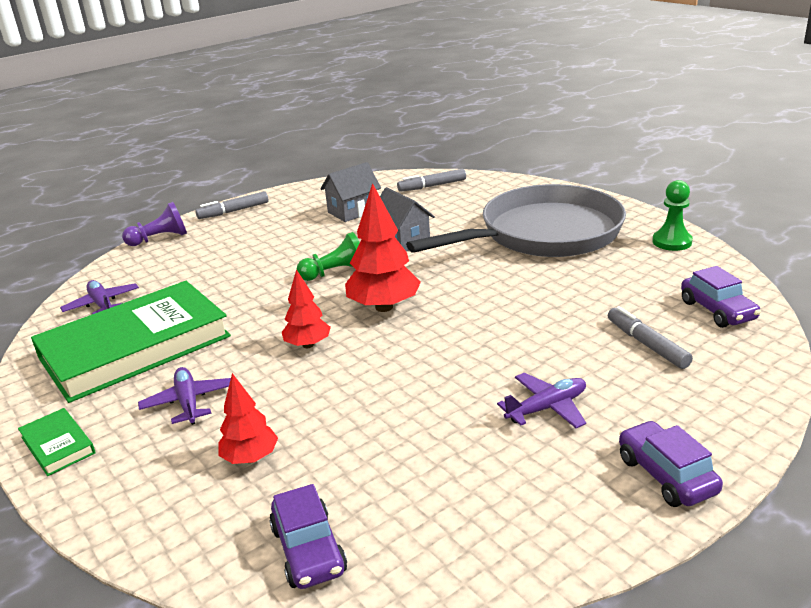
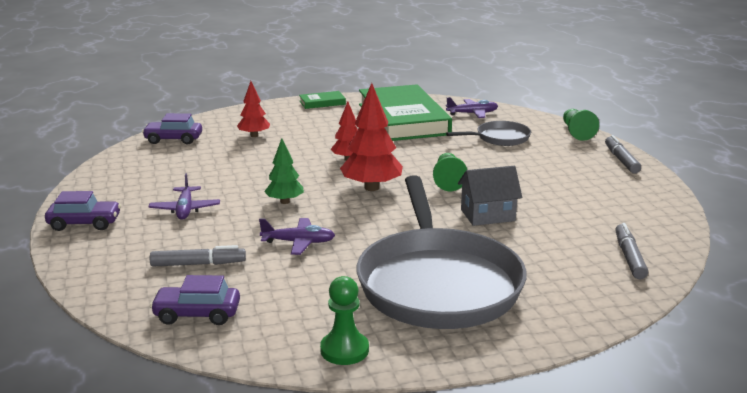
camera: 110 degrees right, 5 degrees down
(160, 239) = (576, 132): purple pawn -> green pawn
(188, 402) = (324, 127): purple plane -> purple plane (298, 242)
(192, 272) = (499, 138): none -> grey pan
(353, 211) = (581, 206): grey house -> none
(463, 346) = (285, 202): none -> green tree

